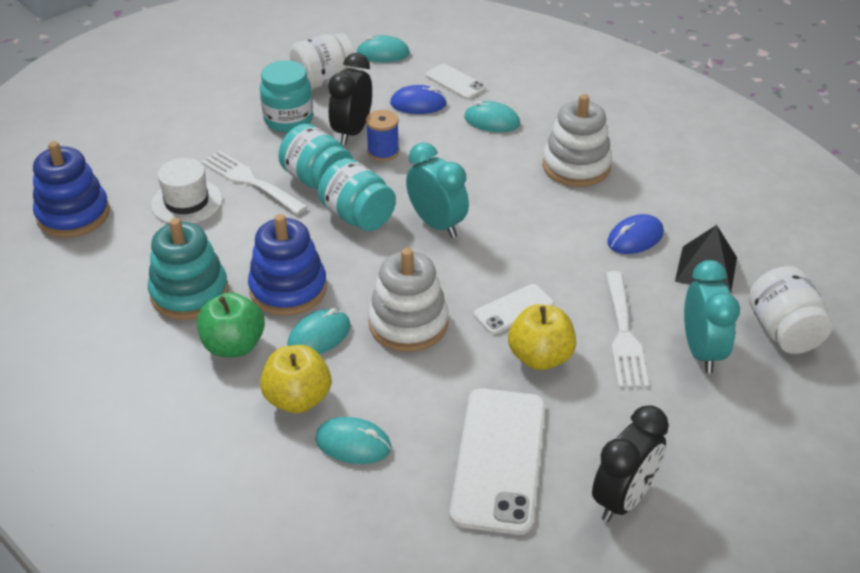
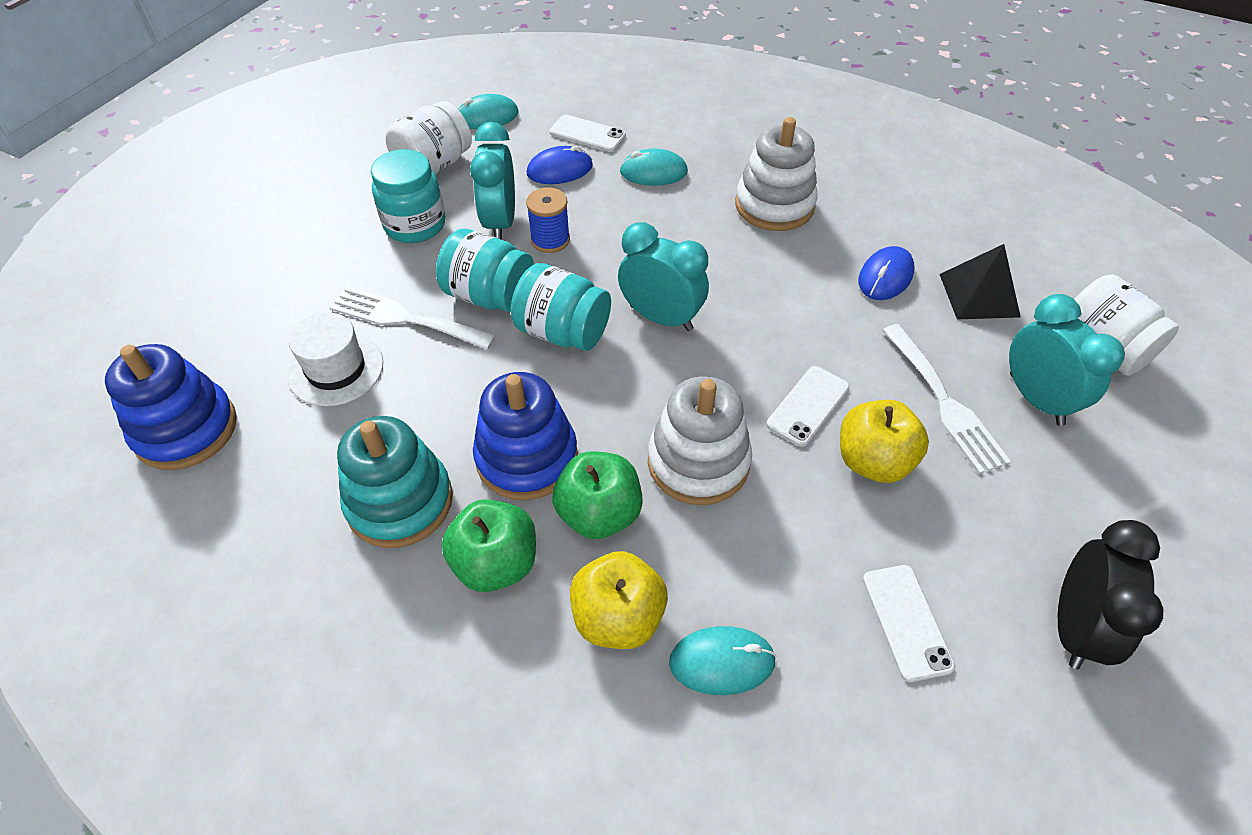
camera: 20 degrees left, 10 degrees up
(319, 336) = (599, 514): turquoise mouse -> green apple
(352, 132) = (500, 222): black clock -> turquoise clock
(498, 459) = (906, 622): white phone -> white phone, size x0.52

